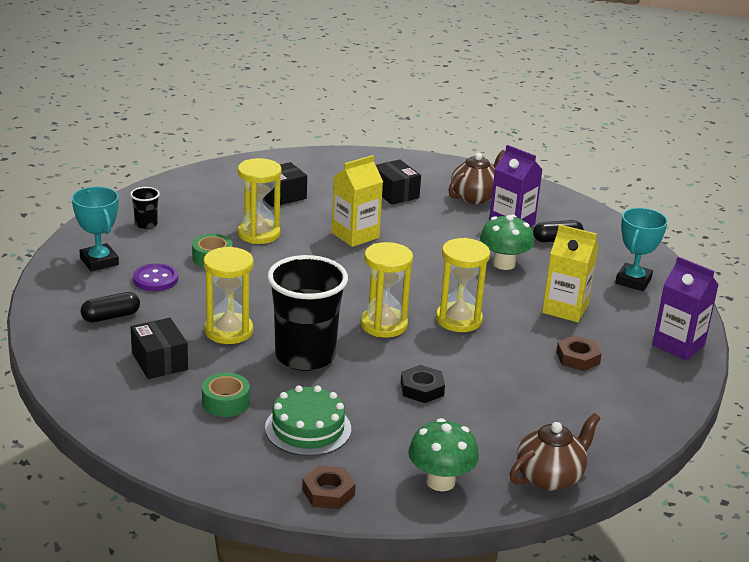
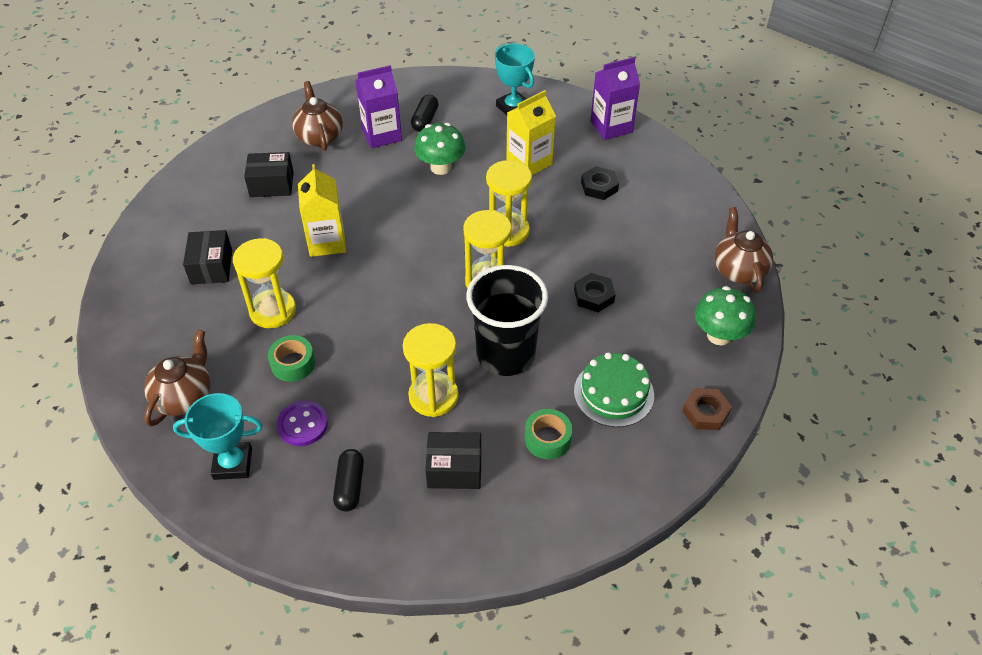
camera: 60 degrees left, 20 degrees up
(146, 224) = (184, 397): black cup -> brown teapot
(578, 358) = (599, 186): brown nut -> black nut

